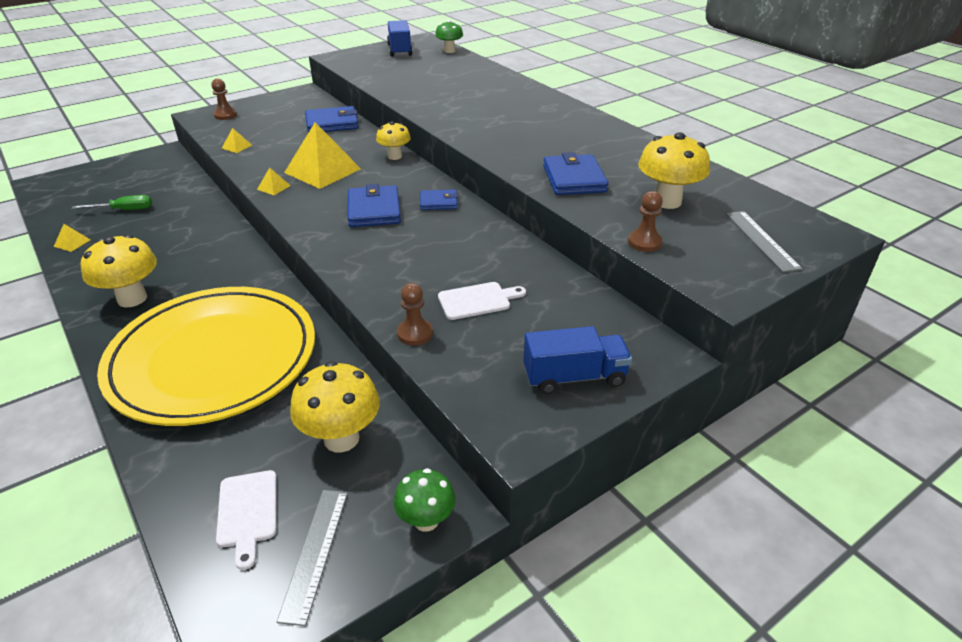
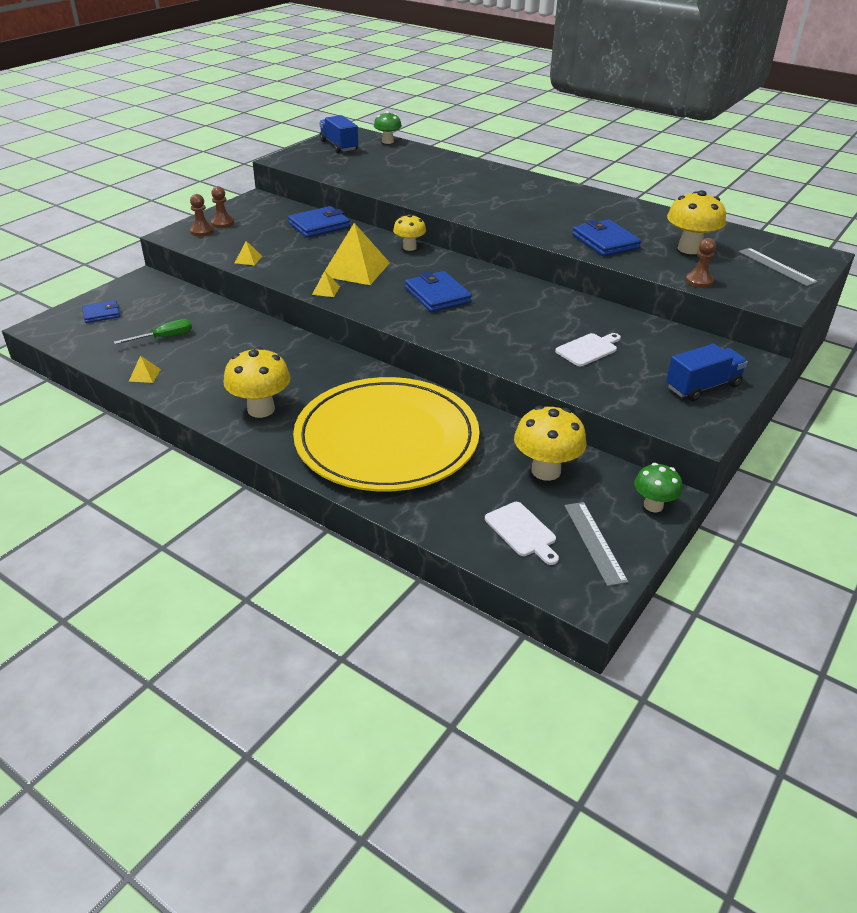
camera: 20 degrees left, 0 degrees up
(415, 333) = (563, 381): brown pawn -> brown pawn (222, 223)
(438, 202) = (486, 280): blue wallet -> blue wallet (101, 314)

